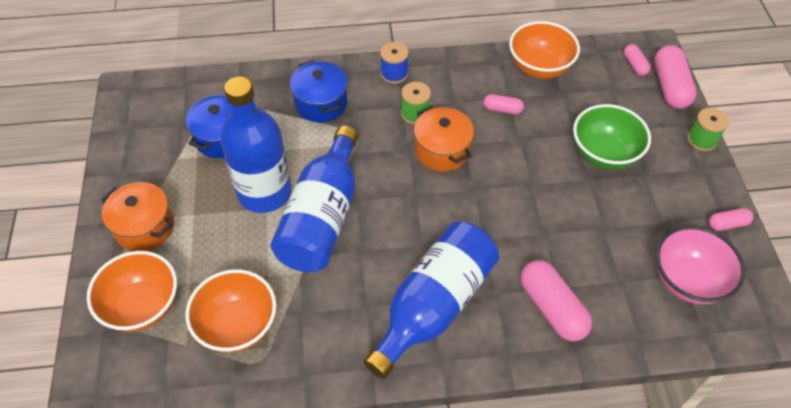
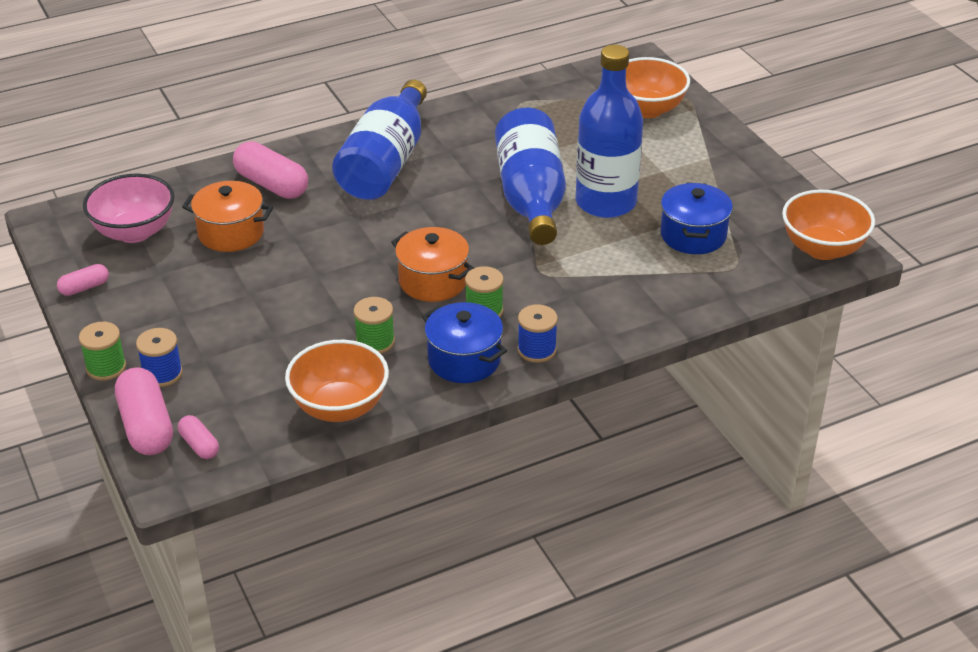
camera: 160 degrees right, 15 degrees down
(145, 227) = (699, 153): orange pot -> orange pot (231, 233)
(238, 326) = (554, 116): orange bowl -> orange bowl (822, 249)
(321, 103) = (607, 294): blue pot -> blue pot (464, 360)
(502, 109) = (375, 342): pink capsule -> green spool
(604, 154) = (234, 323): green bowl -> none
(659, 124) = (162, 374): none -> blue spool

